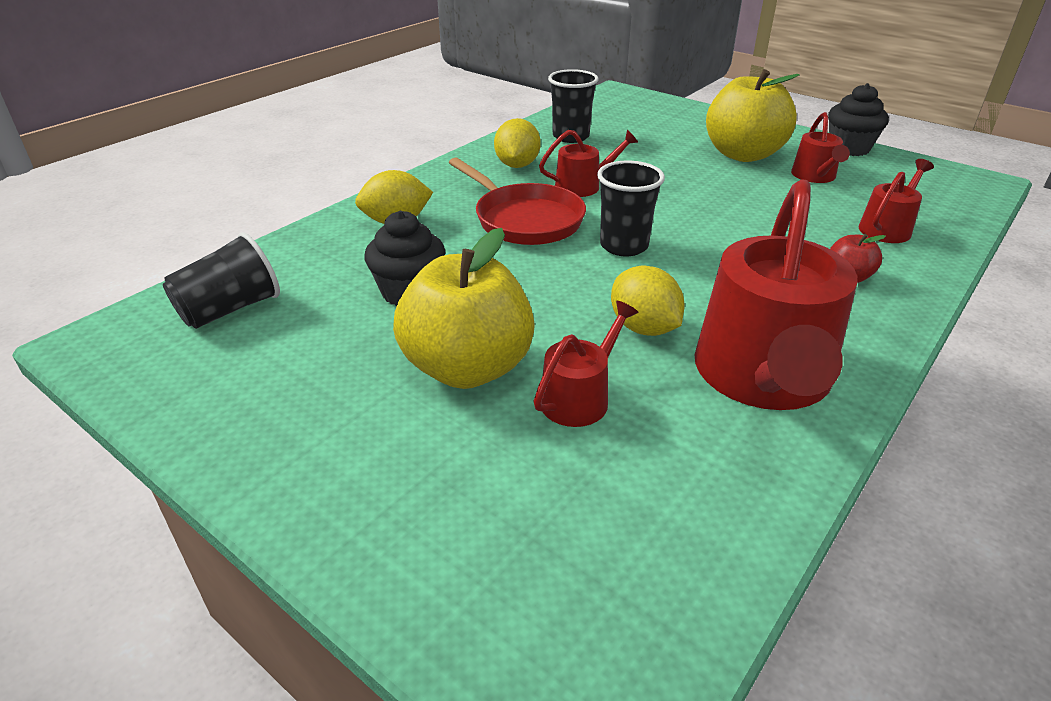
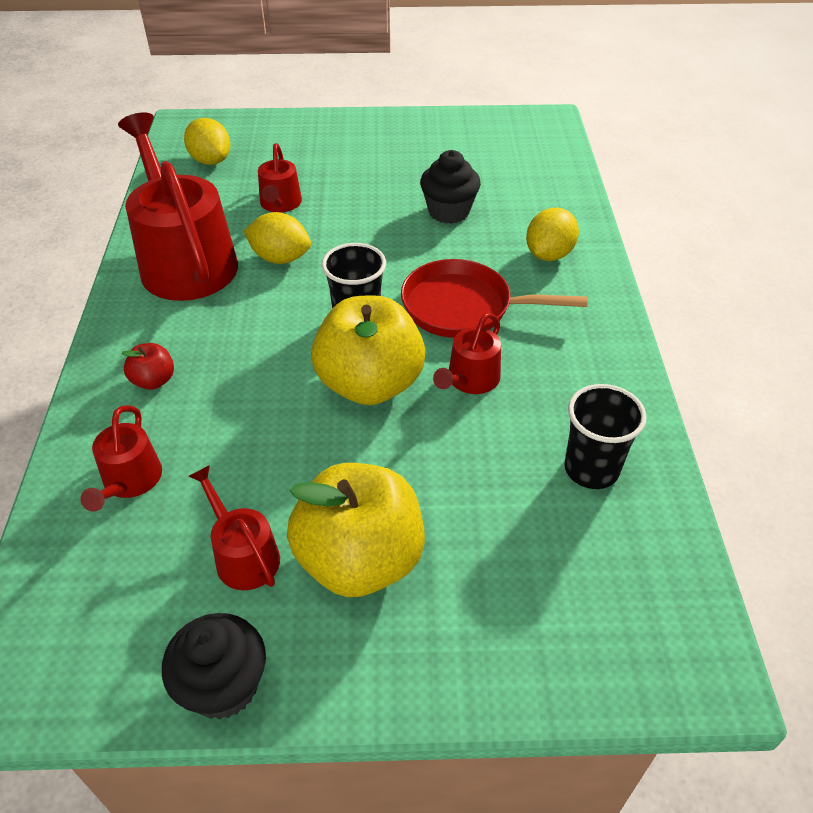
camera: 140 degrees right, 10 degrees up
(230, 309) = (522, 158): black cup -> none
(468, 368) = (354, 190): yellow apple -> yellow apple (370, 384)
(517, 165) = (568, 376): yellow lemon -> yellow lemon (211, 161)

